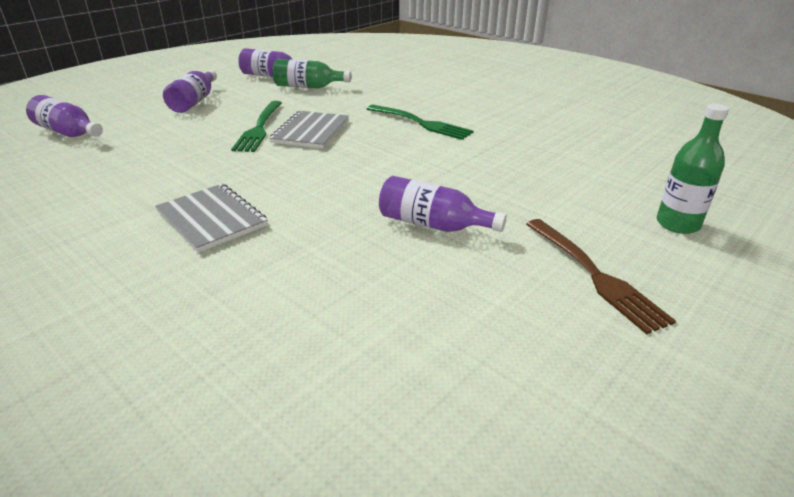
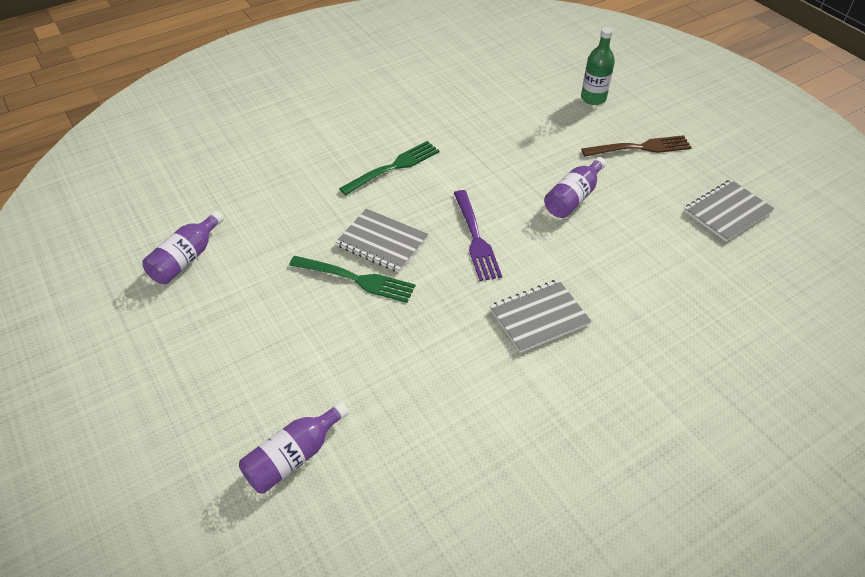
camera: 75 degrees left, 15 degrees up
(194, 102) = (243, 335): purple bottle -> none
(308, 87) = (247, 231): green bottle -> none
(331, 172) = (475, 238): none -> purple fork
(488, 389) = (727, 212): none -> grey notebook

